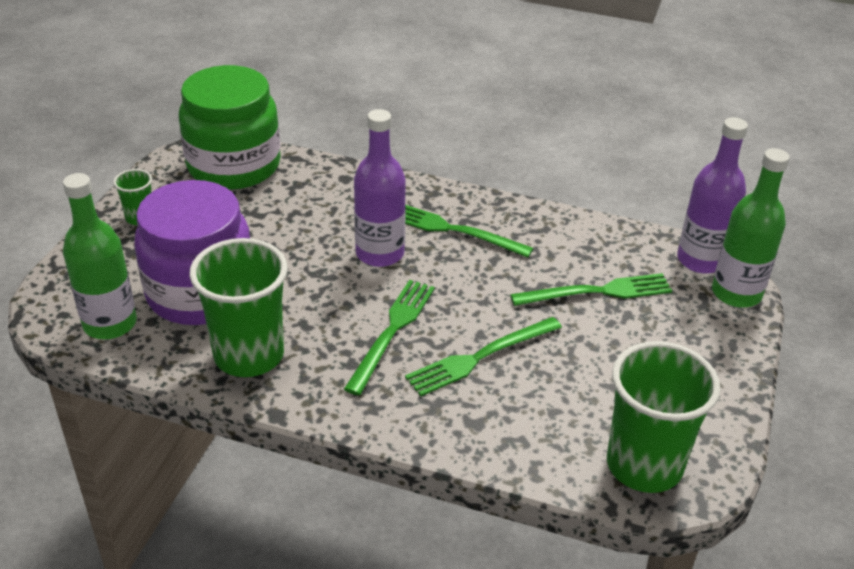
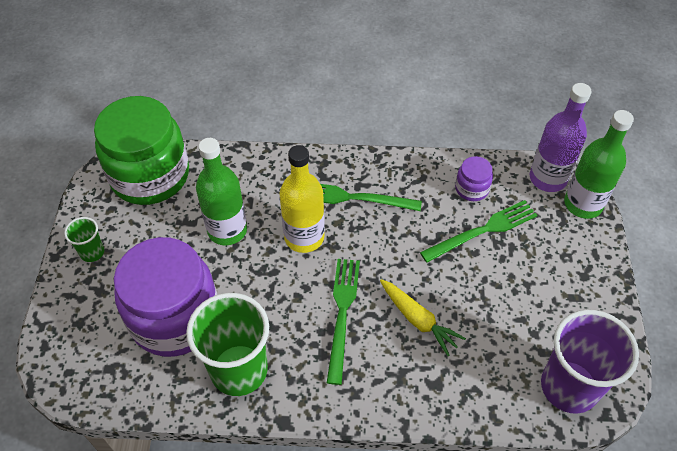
camera: 15 degrees left, 15 degrees up
(110, 324) = (112, 371): green bottle -> green bottle (227, 230)
(380, 253) = (304, 237): purple bottle -> yellow bottle
(480, 357) = (418, 319): green fork -> yellow carrot
(600, 250) = (472, 188): none -> purple jar
(644, 465) = (569, 386): green cup -> purple cup

